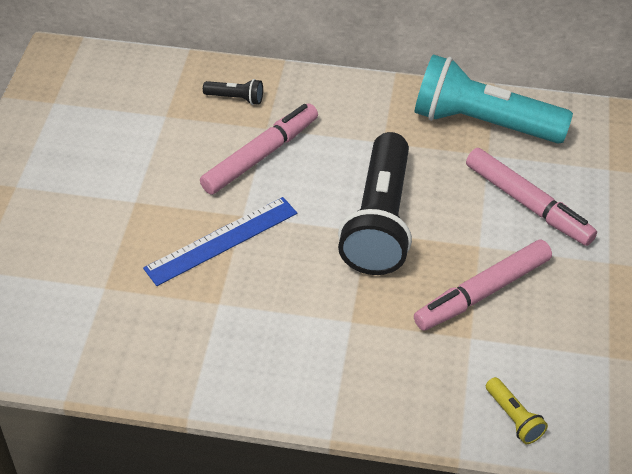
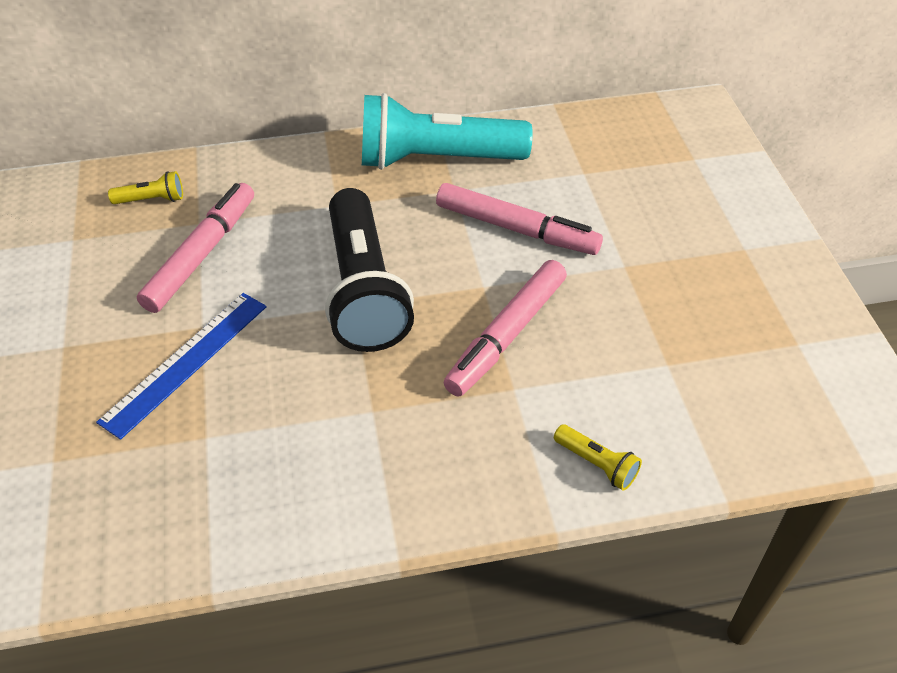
camera: 20 degrees left, 0 degrees up
(236, 98) = (152, 200): black flashlight -> yellow flashlight

